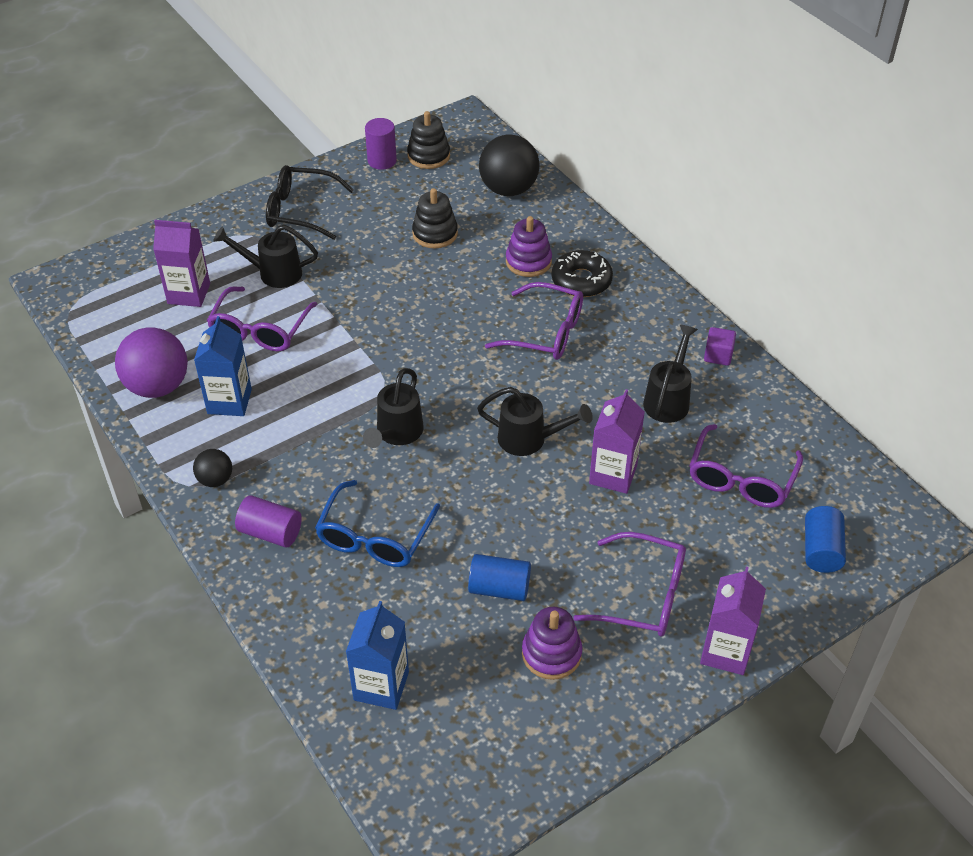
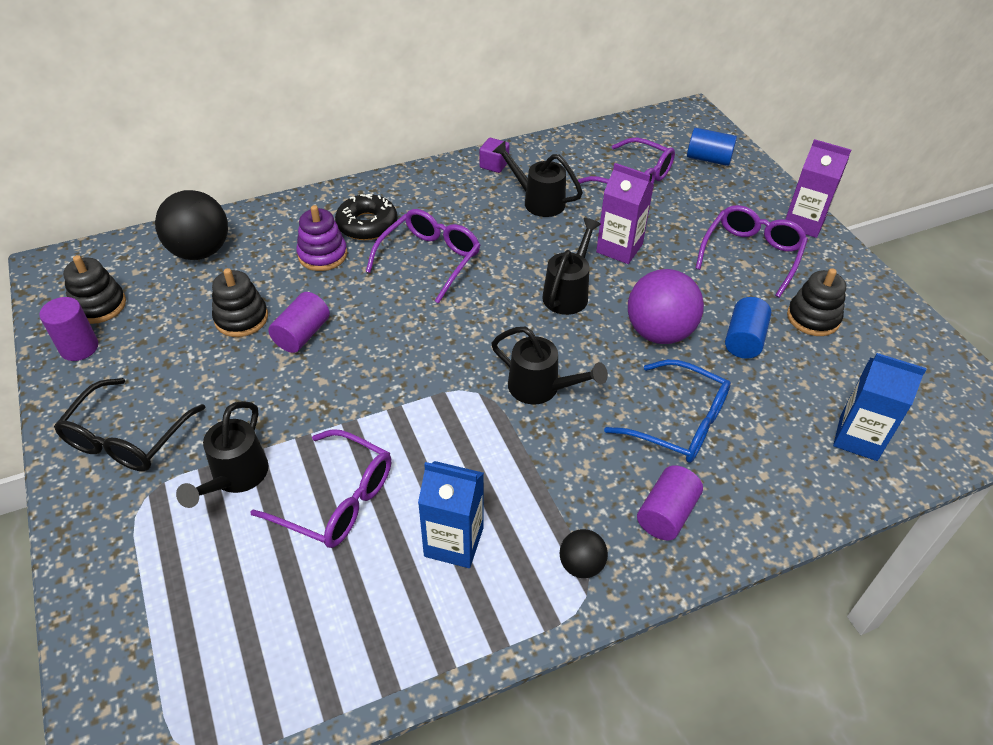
camera: 80 degrees left, 0 degrees up
(158, 386) = (403, 626): purple ball -> purple ball (659, 332)
(189, 294) = (232, 580): purple carton -> none
(425, 272) = (302, 334): none -> purple cylinder
(551, 654) = (813, 318): purple stacking toy -> black stacking toy

